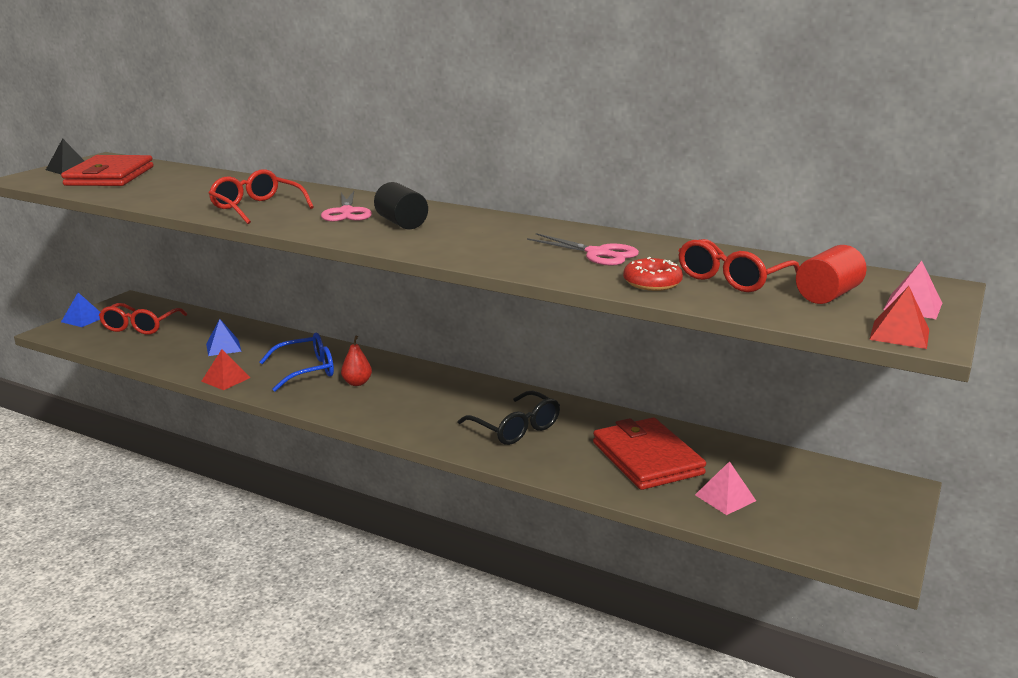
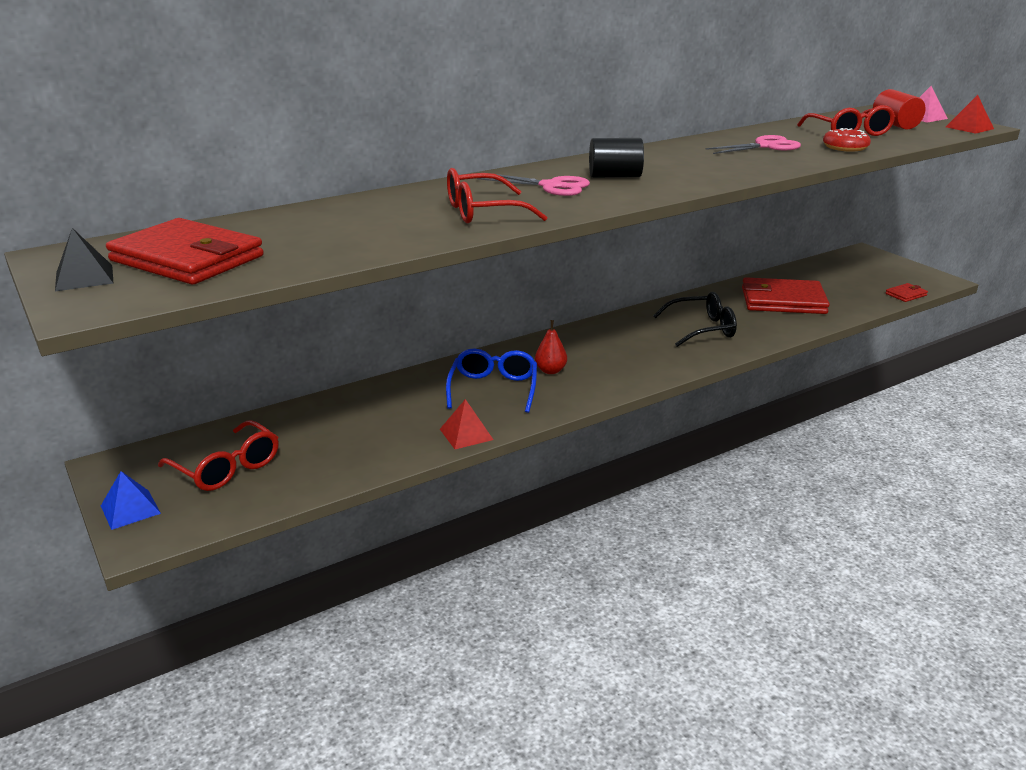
camera: 60 degrees left, 5 degrees up
(223, 347) = (373, 423): blue pyramid -> none
(725, 497) = (850, 294): pink pyramid -> none
(782, 538) = (906, 294): none -> red wallet

